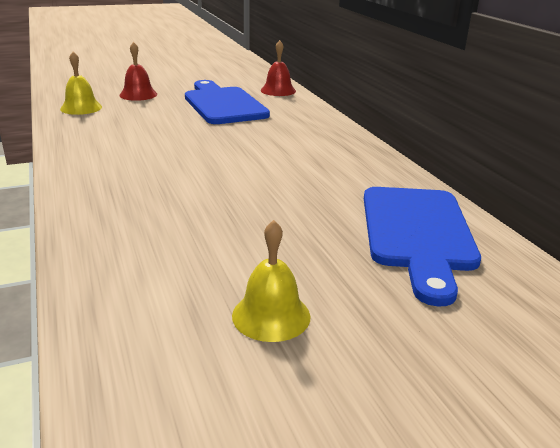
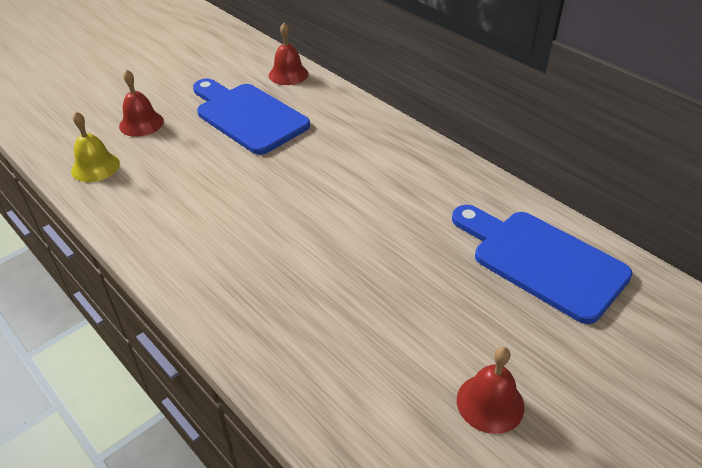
camera: 20 degrees left, 15 degrees up
(271, 315) = (490, 403): yellow bell -> red bell
(417, 233) = (542, 261): blue cutting board -> blue cutting board turned 150 degrees clockwise

